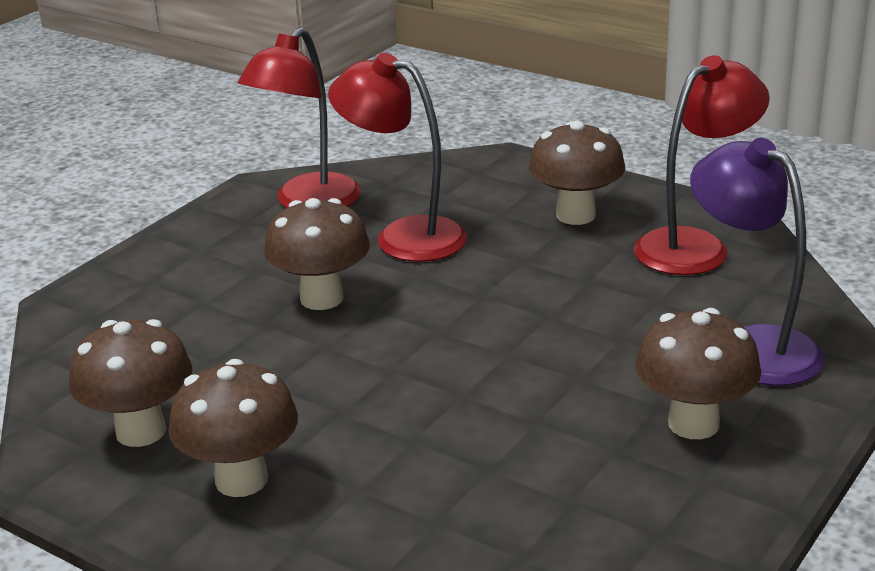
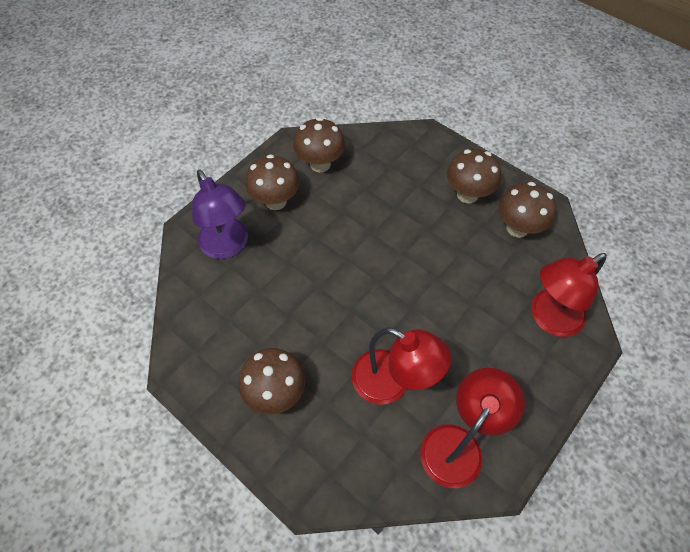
camera: 175 degrees left, 30 degrees up
(321, 298) = (441, 321): brown mushroom -> brown mushroom (320, 164)
(695, 246) = (216, 342): red lamp -> red lamp (548, 318)

